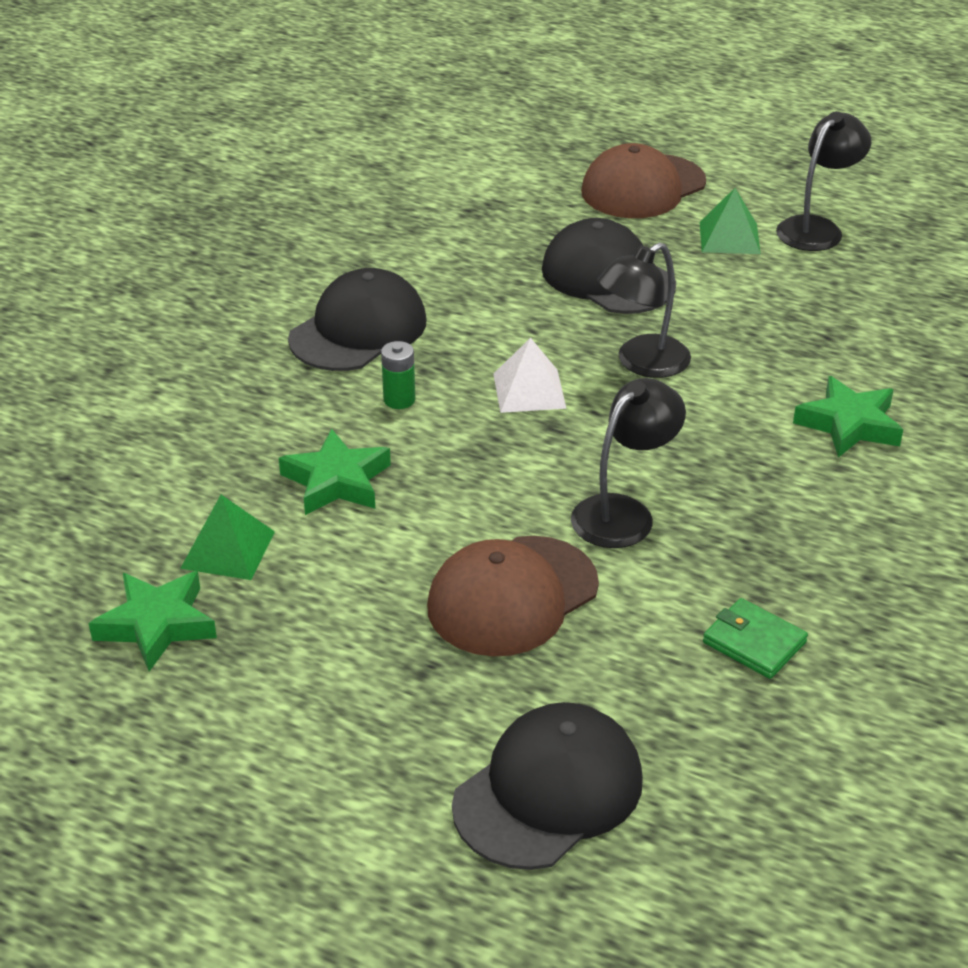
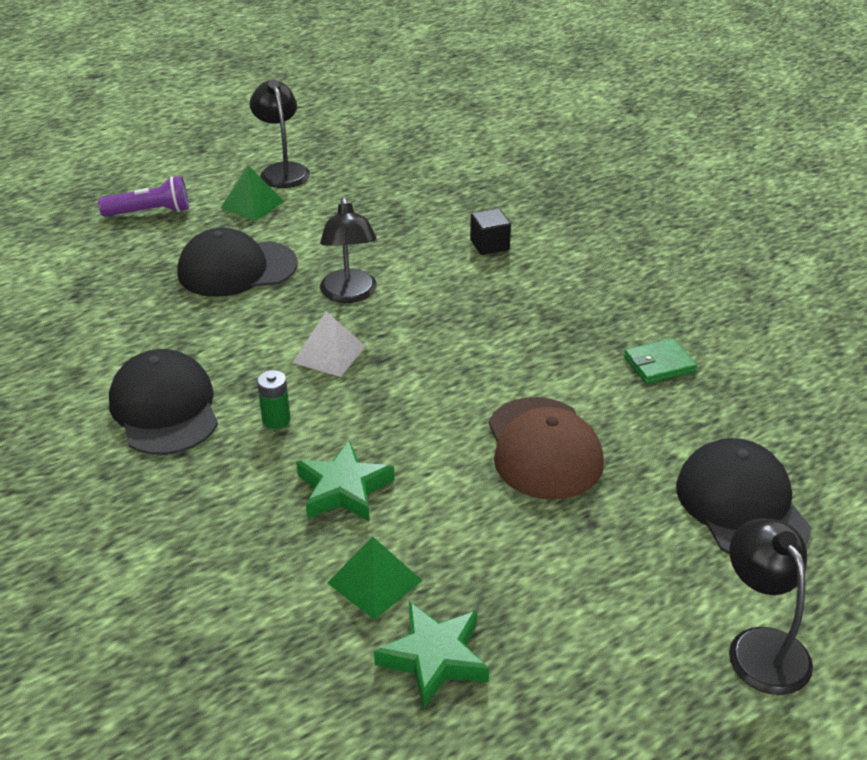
camera: 60 degrees left, 0 degrees up
(623, 513) = (498, 365): black lamp -> black lamp (760, 646)
(643, 187) = (150, 212): brown cap -> purple flashlight
(849, 424) = (489, 245): green star -> black cube

